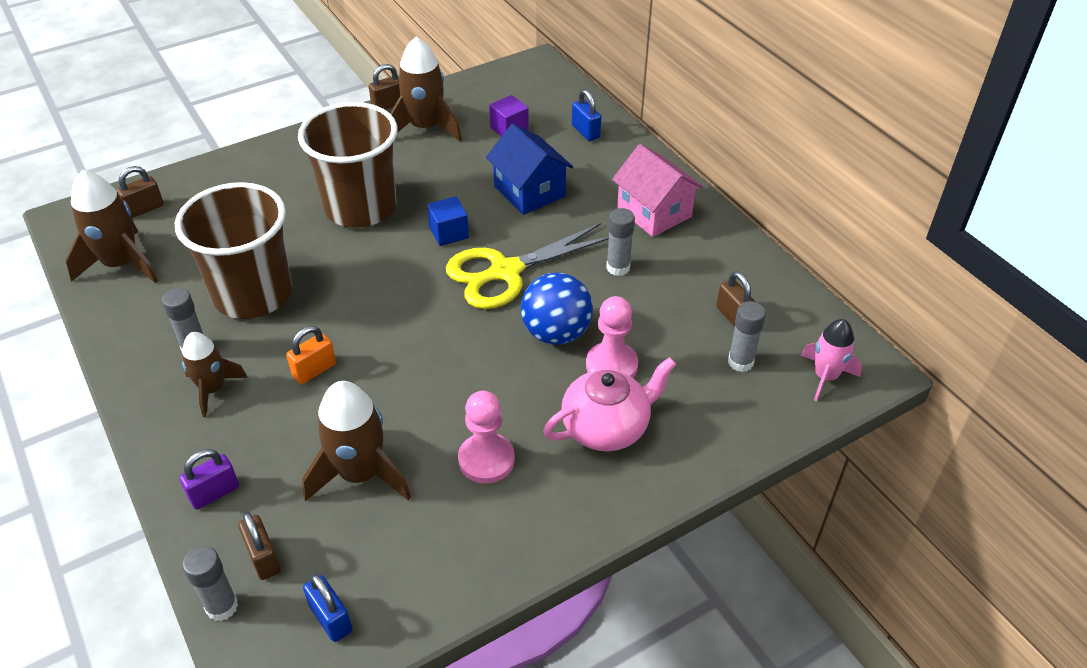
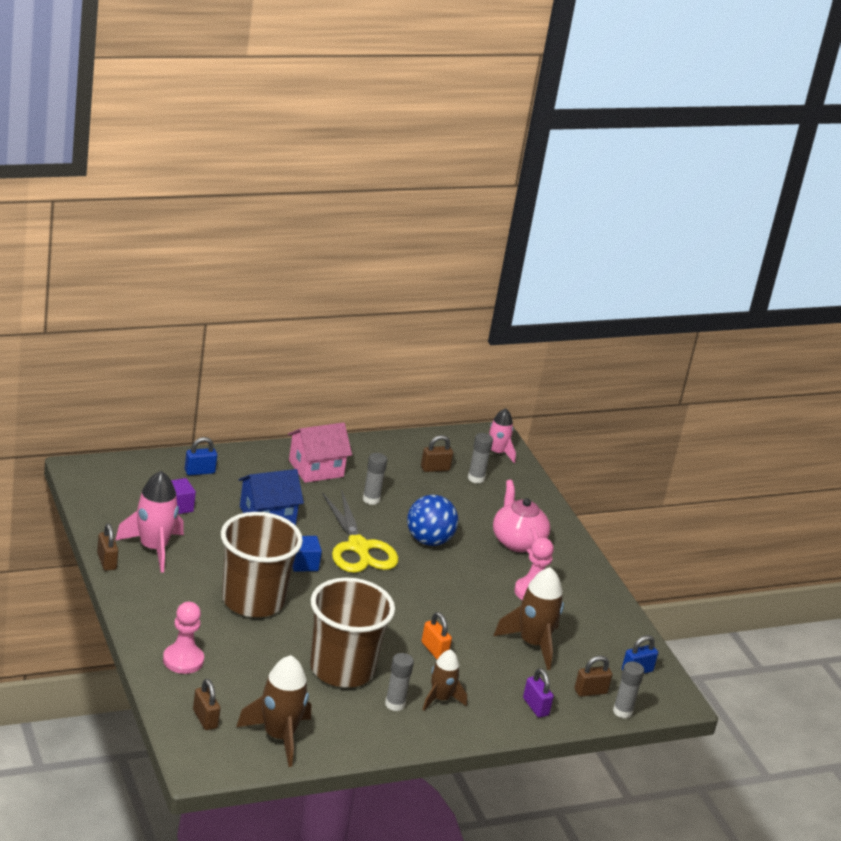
camera: 85 degrees left, 15 degrees down
(425, 128) = (153, 548): brown rocket -> pink rocket
(611, 365) = (465, 526): pink pawn -> pink pawn (183, 660)

